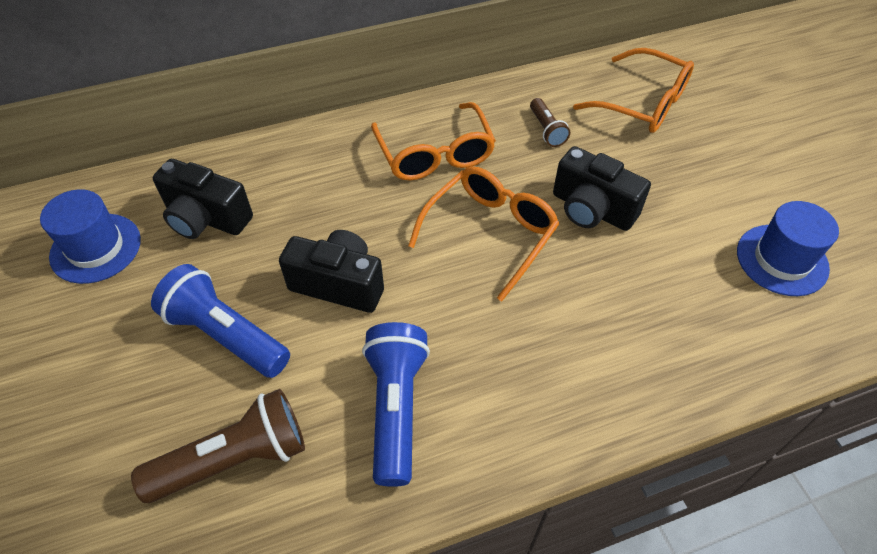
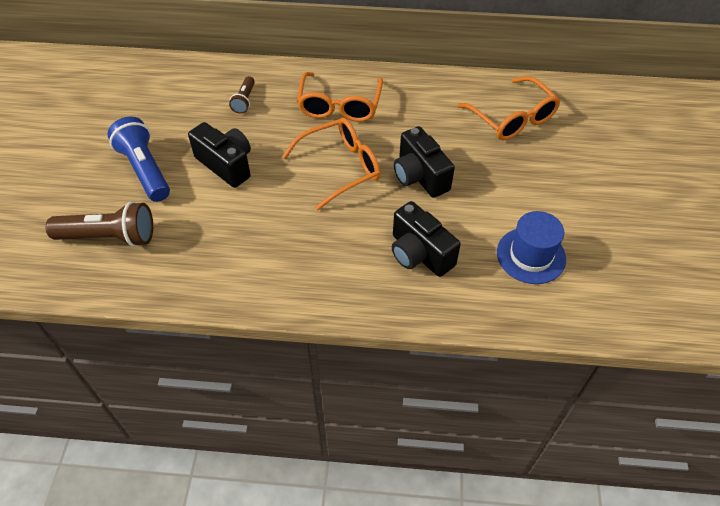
camera: 25 degrees right, 0 degrees up
(95, 248) = (104, 95): blue hat -> none
(206, 218) = (174, 99): black camera -> black camera (419, 253)
(396, 408) = (213, 246): blue flashlight -> none
(546, 130) = (427, 114): brown flashlight -> brown flashlight (244, 100)

